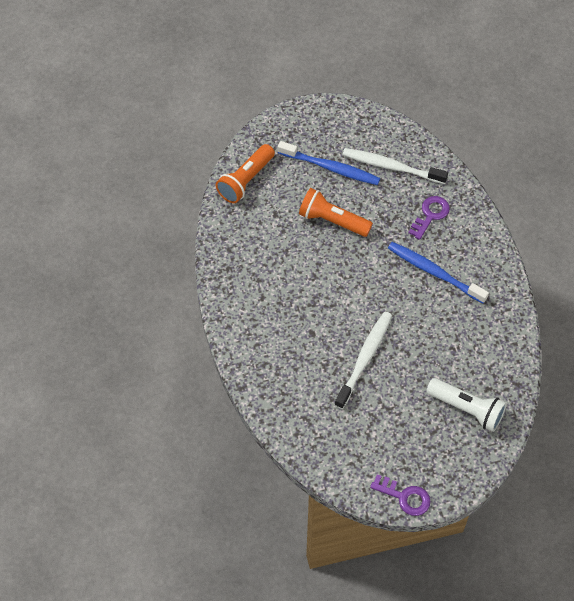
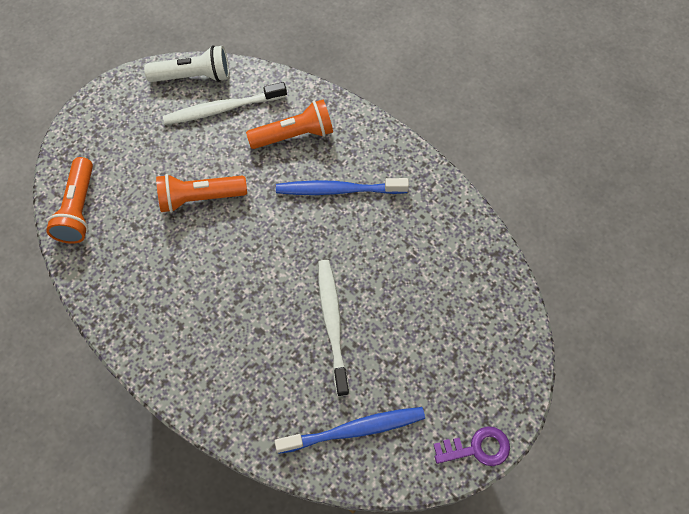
camera: 35 degrees left, 5 degrees up
(331, 168) = (161, 144): blue toothbrush -> blue toothbrush (354, 430)
(430, 215) = (294, 135): purple key -> orange flashlight
(467, 409) = (468, 310): white flashlight -> white flashlight (193, 76)

